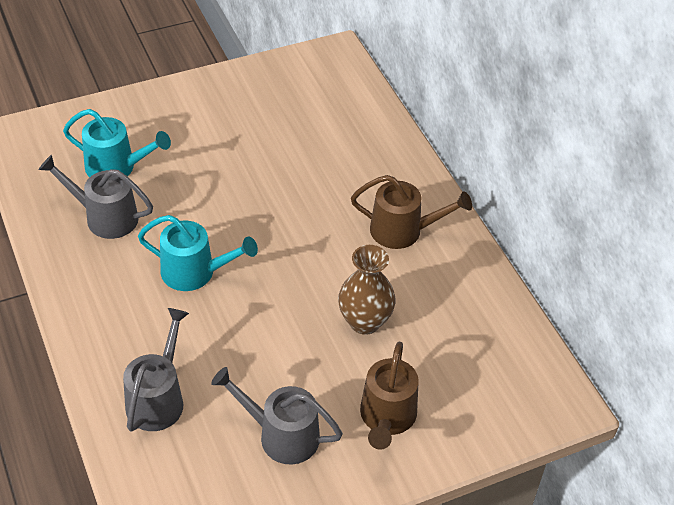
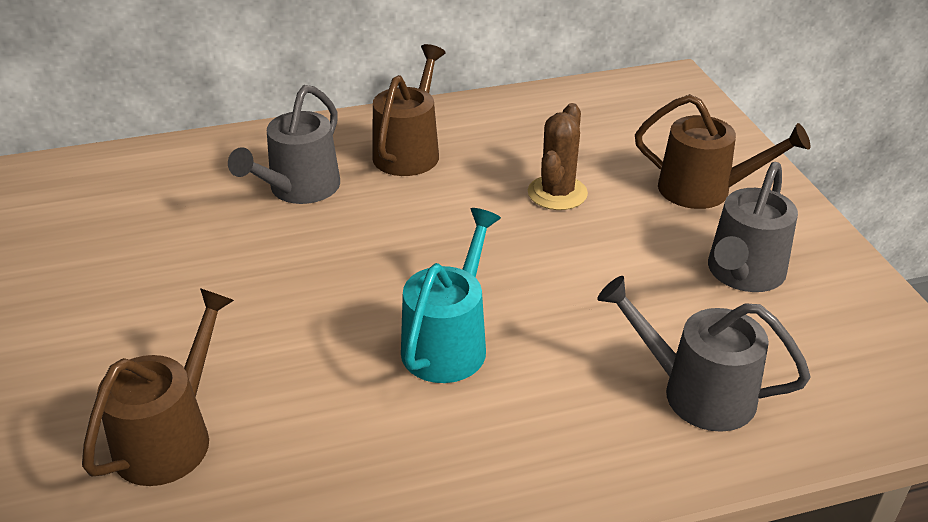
camera: 80 degrees left, 10 degrees down
(105, 217) = (296, 454): grey watering can -> grey watering can (299, 189)
(116, 167) = (170, 437): turquoise watering can -> brown watering can
(364, 322) = (557, 193): brown vase -> brown cactus

